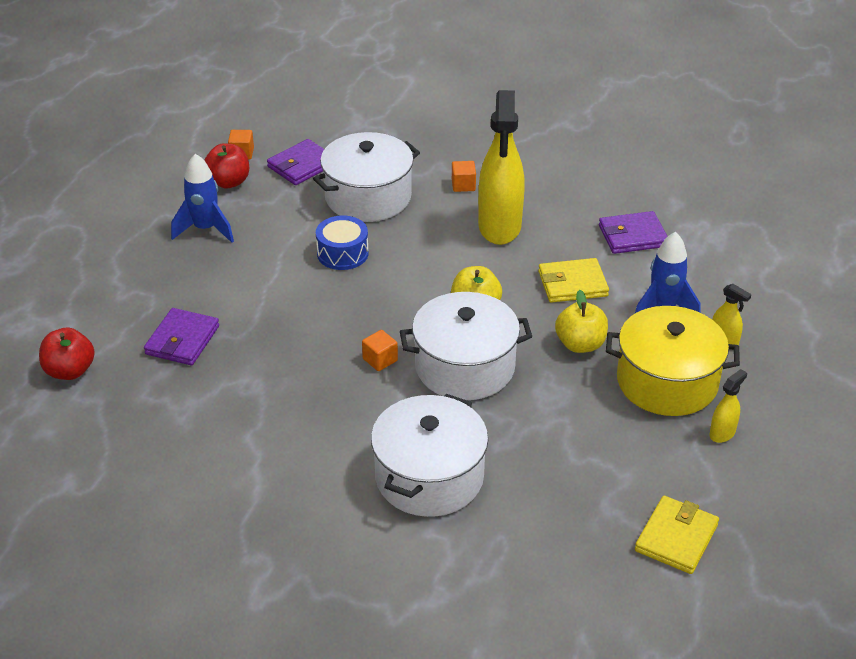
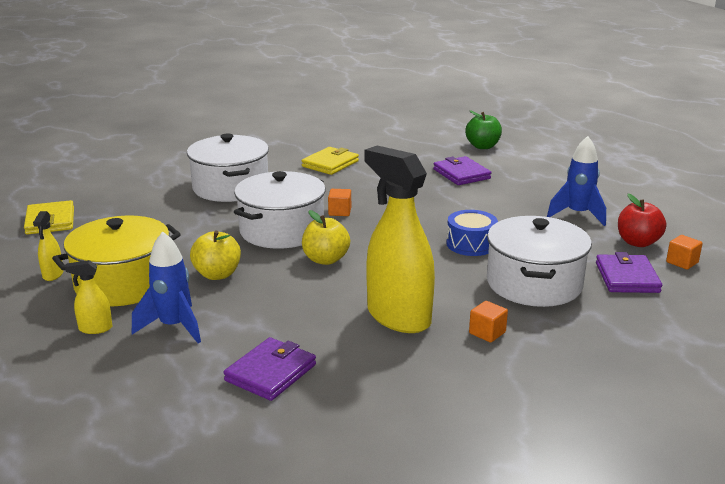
camera: 135 degrees right, 15 degrees down
(70, 371) = (482, 146): red apple -> green apple
(572, 284) = (275, 307): yellow wallet -> yellow wallet (330, 164)

